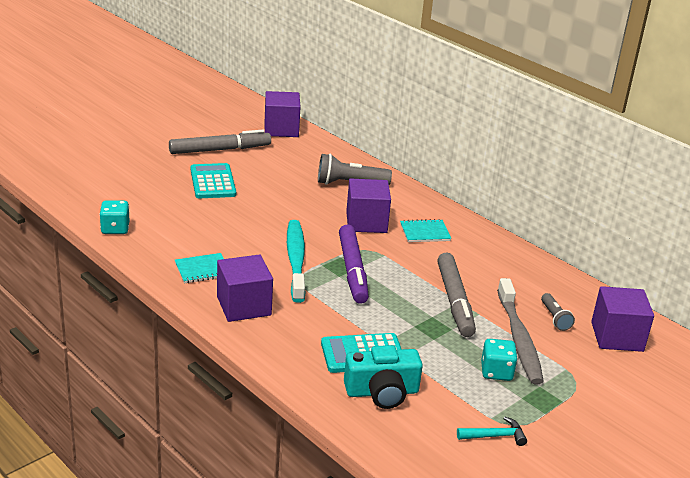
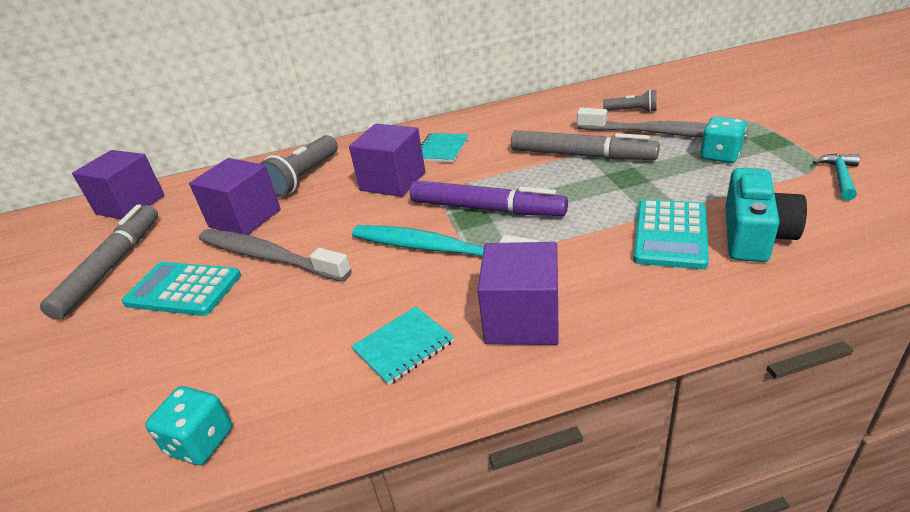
camera: 55 degrees left, 5 degrees up
(202, 270) = (403, 346): turquoise notebook -> turquoise notebook turned 45 degrees clockwise
(256, 200) = (268, 257): none -> grey toothbrush
(617, 336) = (670, 90): purple cube -> purple cube (245, 218)

